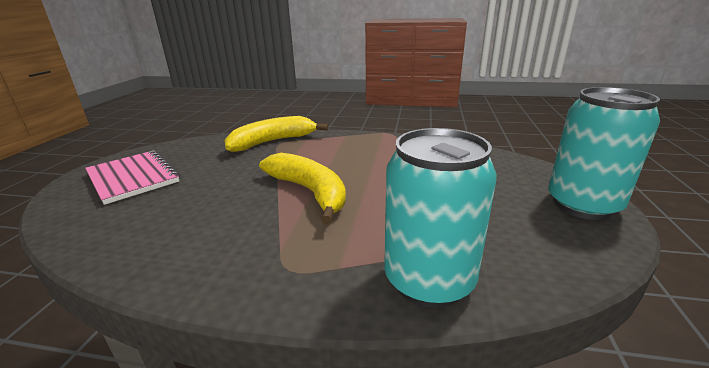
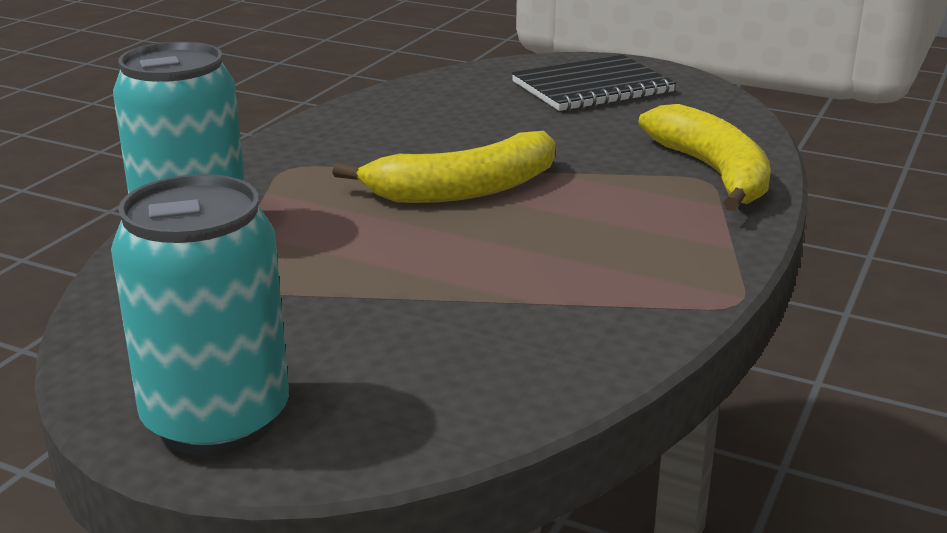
camera: 105 degrees right, 0 degrees up
(133, 178) = (592, 87): pink notebook -> black notebook

